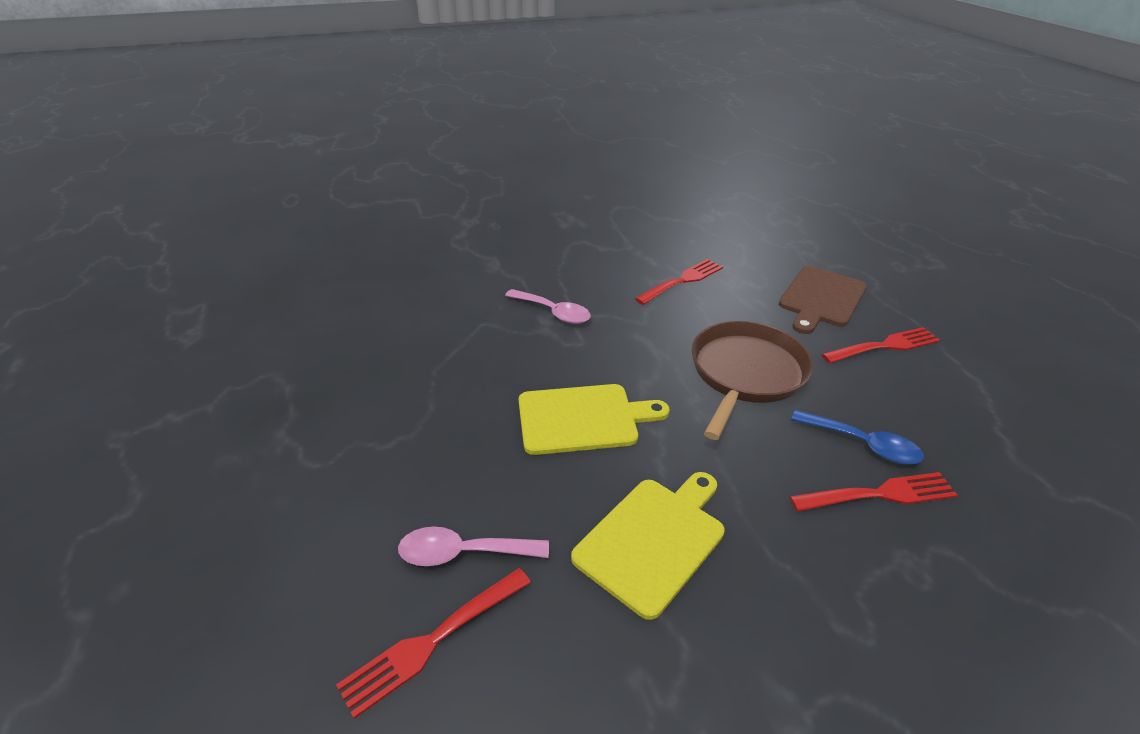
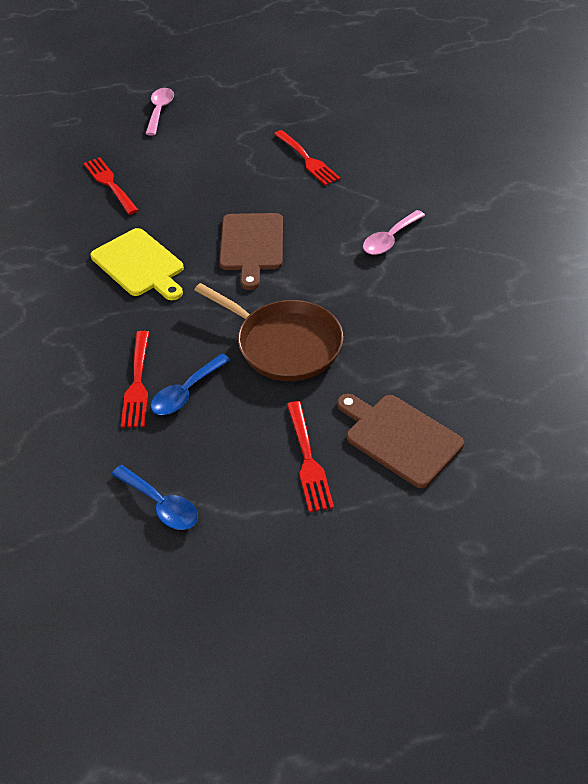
camera: 100 degrees right, 10 degrees up
(463, 553) = (157, 192): pink spoon -> pink spoon (160, 111)
(583, 419) = (251, 245): yellow cutting board -> brown cutting board
(682, 281) = (440, 332): red fork -> red fork (307, 160)
(1022, 440) = (161, 505): none -> blue spoon

